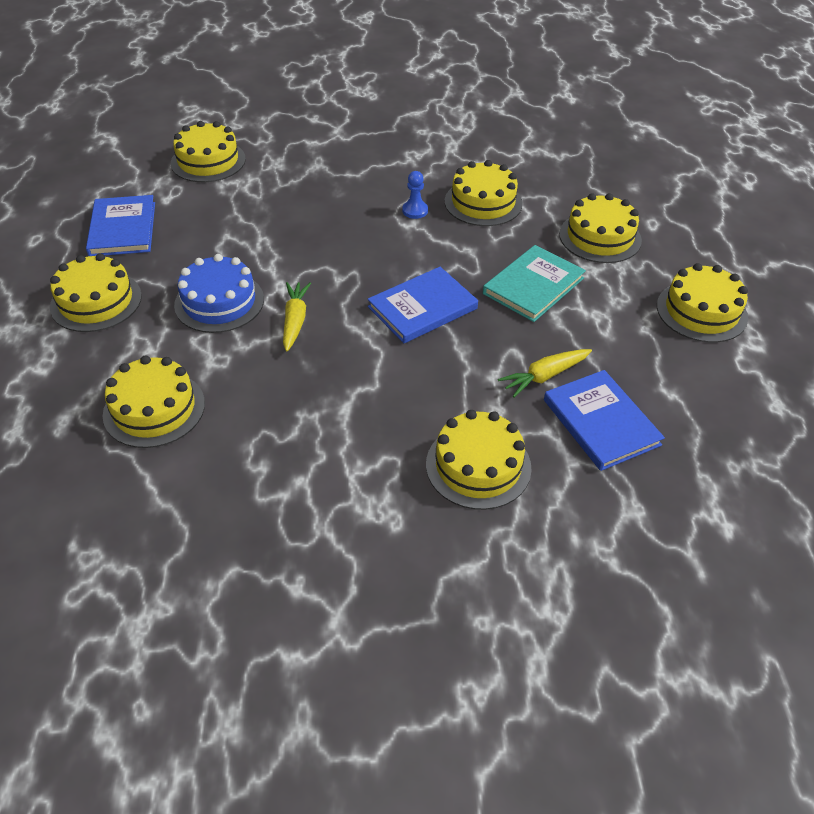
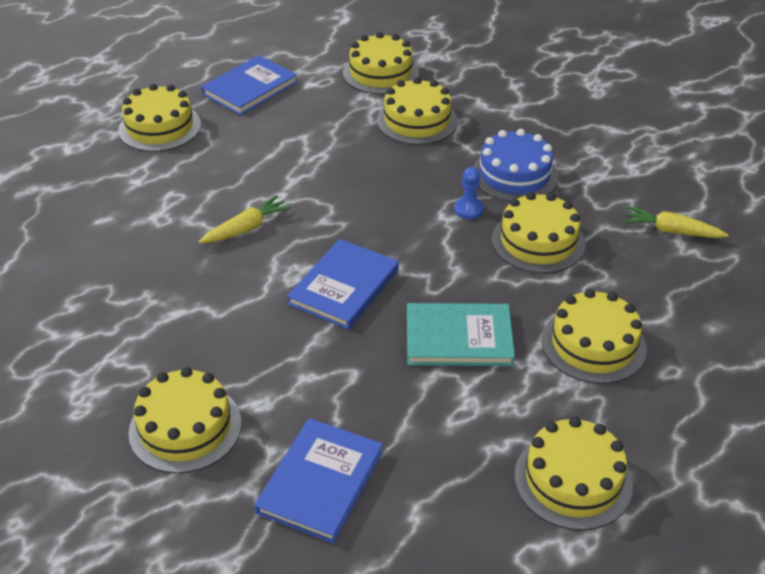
camera: 50 degrees right, 5 degrees down
(154, 409) = (80, 220): yellow cake -> yellow cake (417, 121)
(219, 302) = (224, 180): blue cake -> blue cake (514, 175)
(422, 308) = (344, 287): blue book -> blue book turned 75 degrees counterclockwise
(544, 376) = (341, 411): yellow carrot -> yellow carrot (671, 231)

